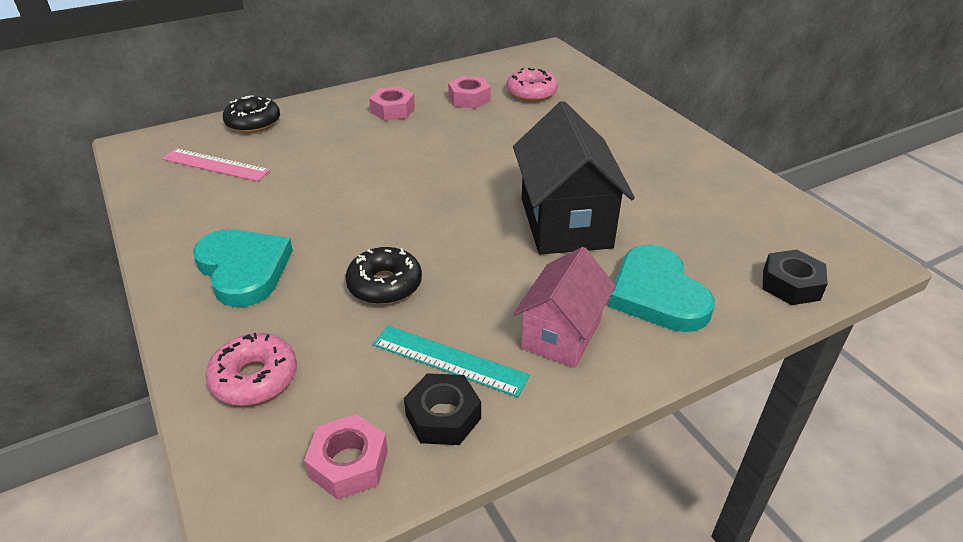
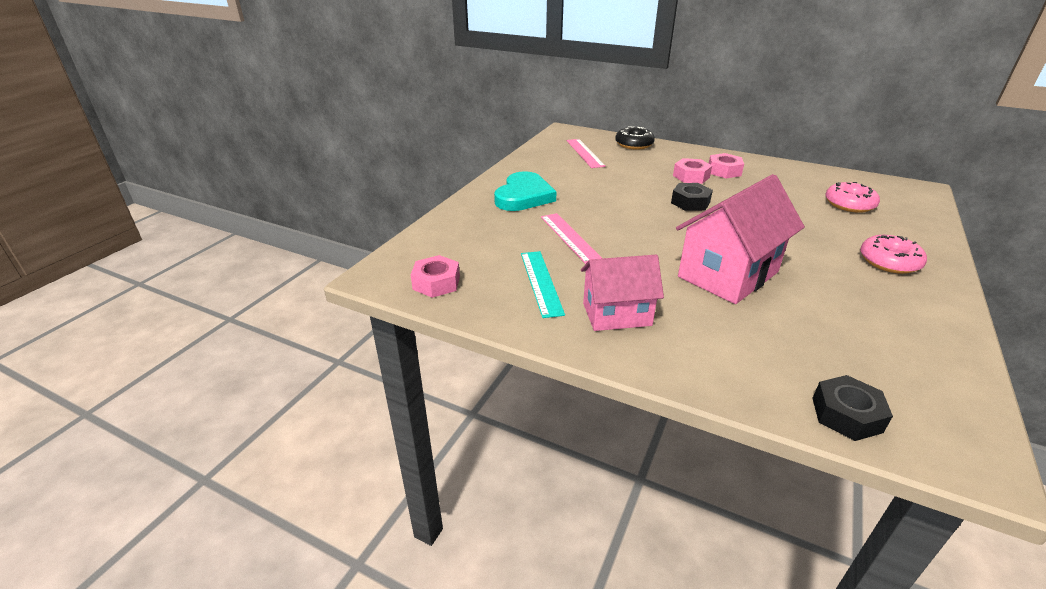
camera: 55 degrees right, 5 degrees down
(255, 378) = (459, 233): pink donut -> pink donut (889, 262)
(385, 285) = (570, 237): black donut -> pink ruler
(443, 416) = (498, 298): black nut -> black nut (690, 202)
(469, 98) = (790, 187): pink nut -> pink nut (691, 176)
(565, 223) = (728, 274): black house -> pink house
(657, 294) = (717, 342): turquoise heart -> none

